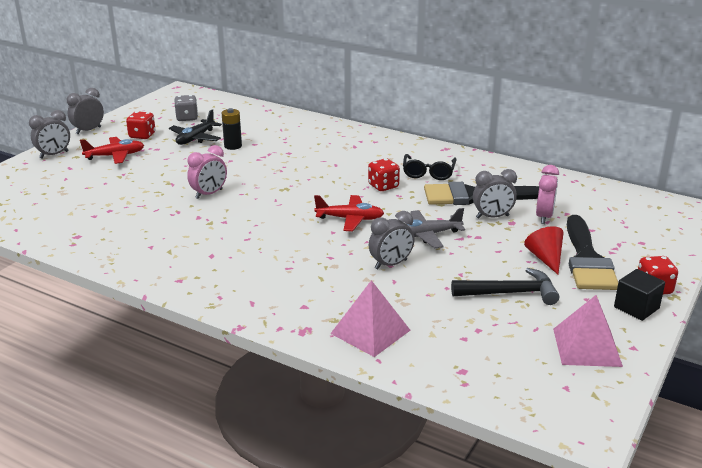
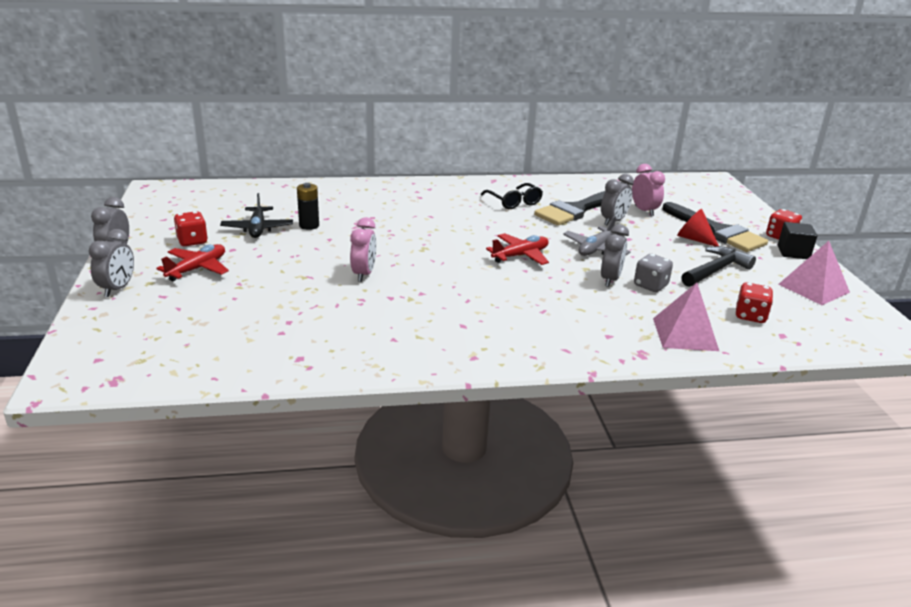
camera: 40 degrees left, 0 degrees up
(187, 118) = (213, 212): grey dice -> grey dice (650, 285)
(383, 186) = (499, 222): red dice -> red dice (750, 316)

